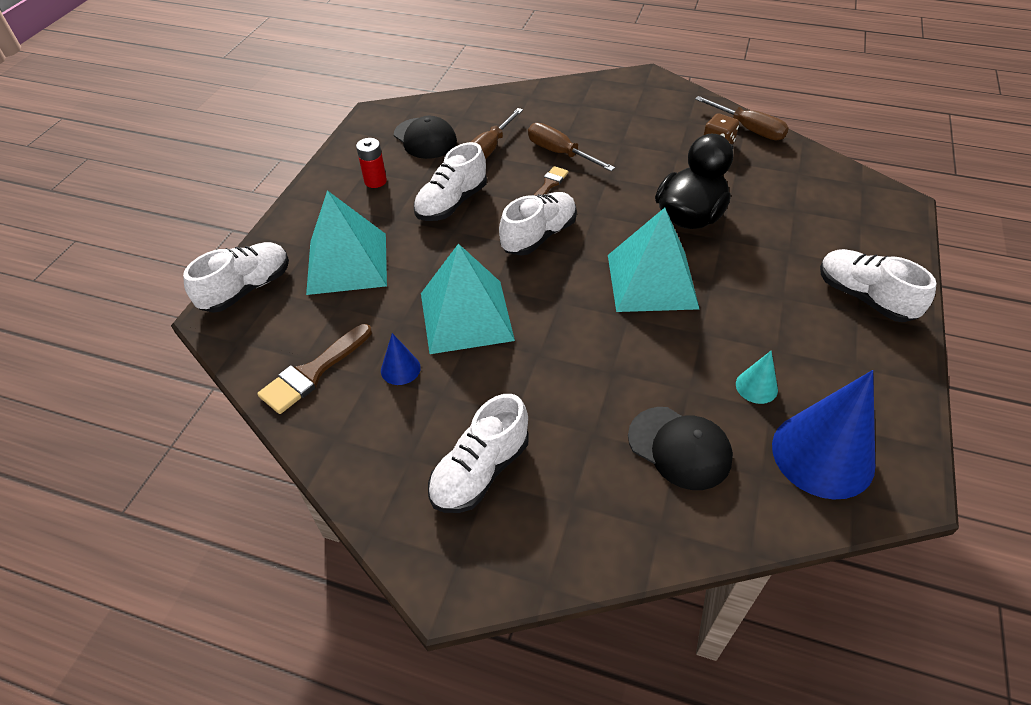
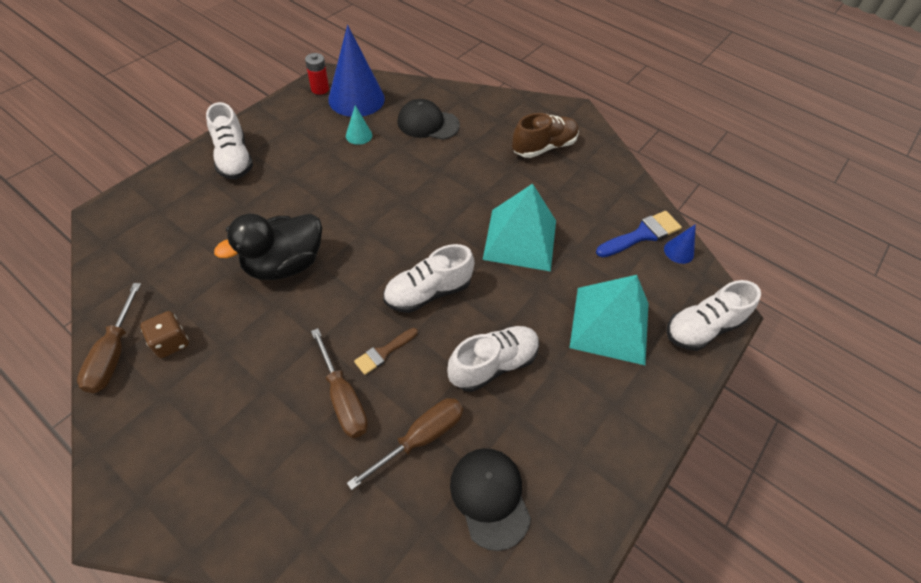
camera: 165 degrees left, 5 degrees up
(313, 372) = (642, 234): brown brush -> blue brush
(375, 181) = (568, 433): red battery -> red battery (320, 89)
(400, 369) = (578, 217): blue cone -> blue cone (678, 251)
(480, 471) = (544, 147): white shoe -> brown shoe
(652, 281) = (365, 219): turquoise pyramid -> none
(679, 448) = (428, 123): black cap -> black cap turned 45 degrees counterclockwise
(748, 129) = (114, 353): brown screwdriver -> brown screwdriver turned 150 degrees counterclockwise

